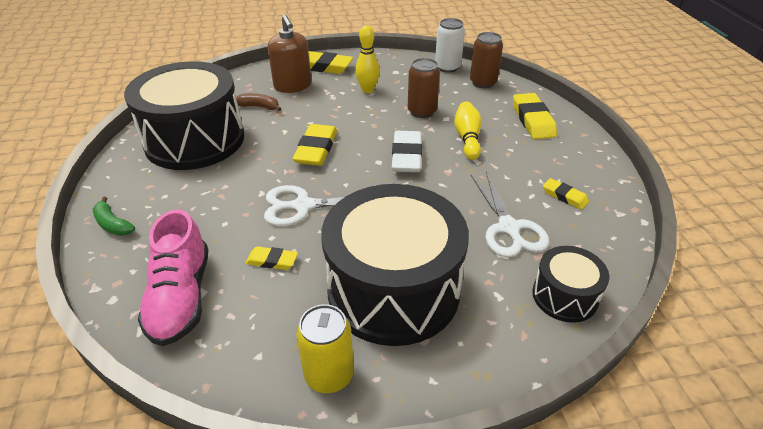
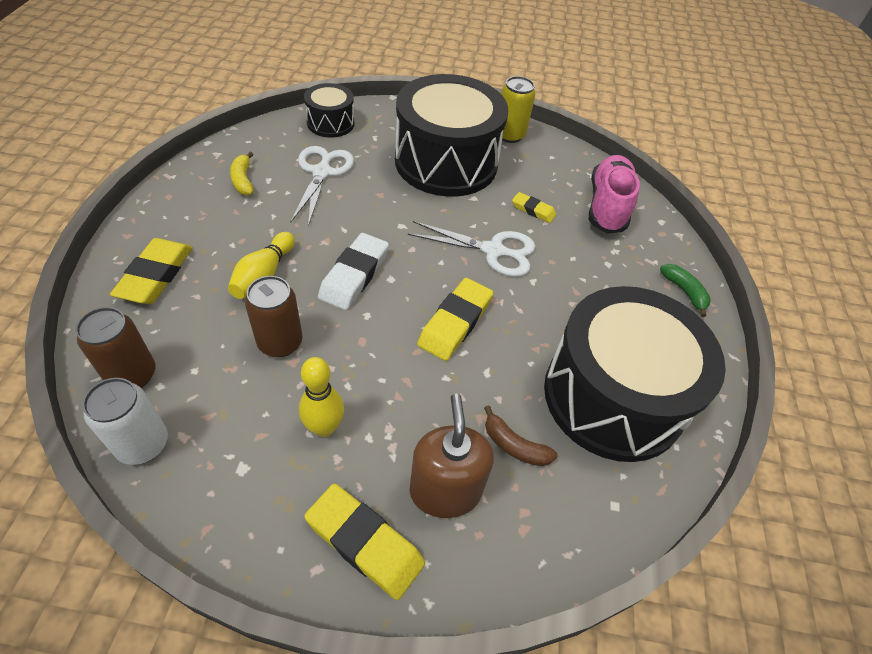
camera: 165 degrees left, 10 degrees up
(564, 196) = (243, 180): yellow eraser -> yellow banana

